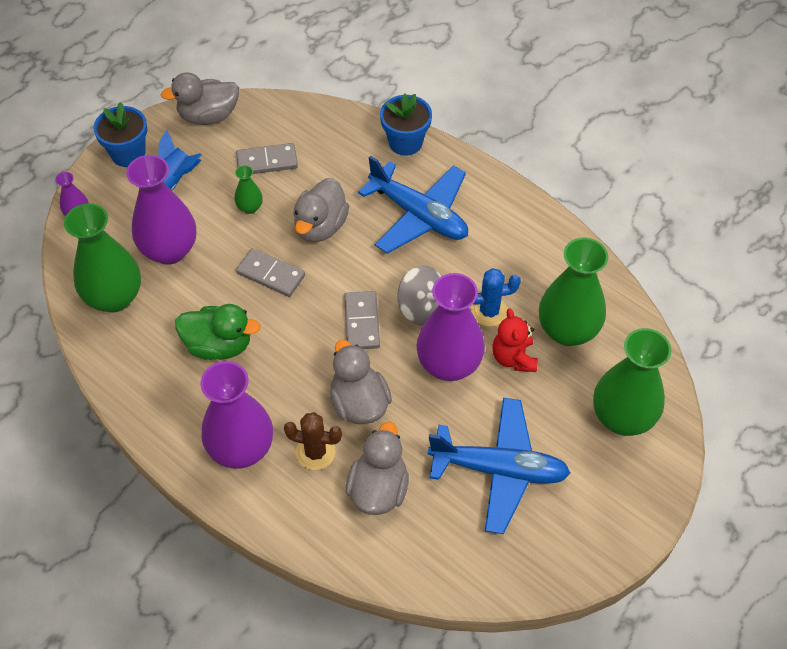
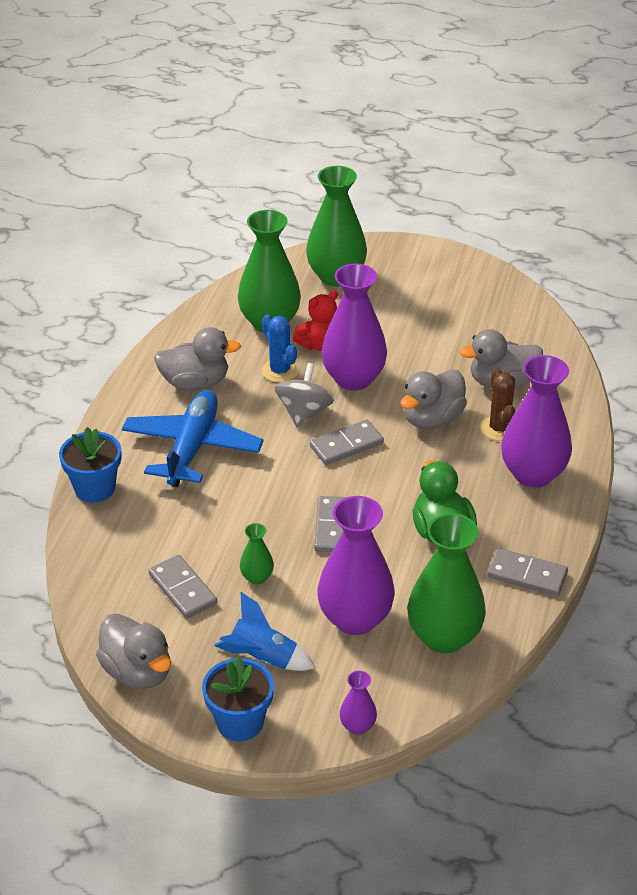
camera: 115 degrees left, 15 degrees down
(134, 383) = (527, 575): none -> grey domino
(320, 226) = (249, 513): grey duck -> grey duck (195, 383)
(499, 470) = (432, 325): blue plane -> none

